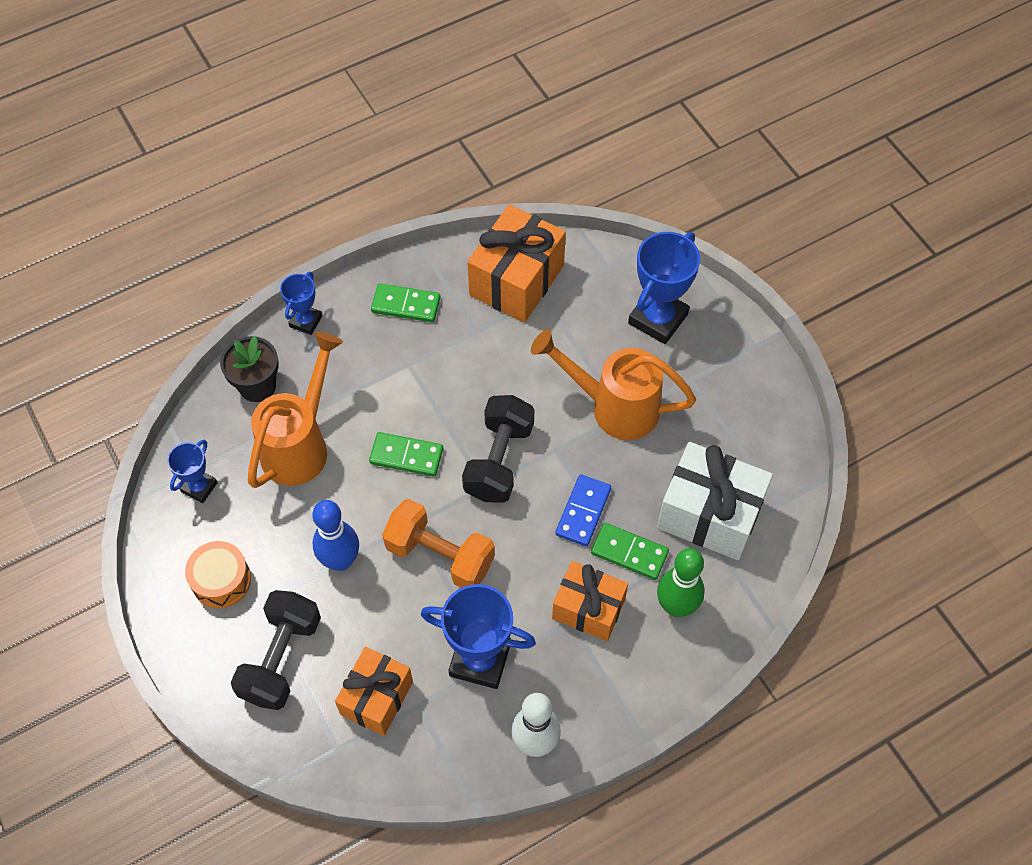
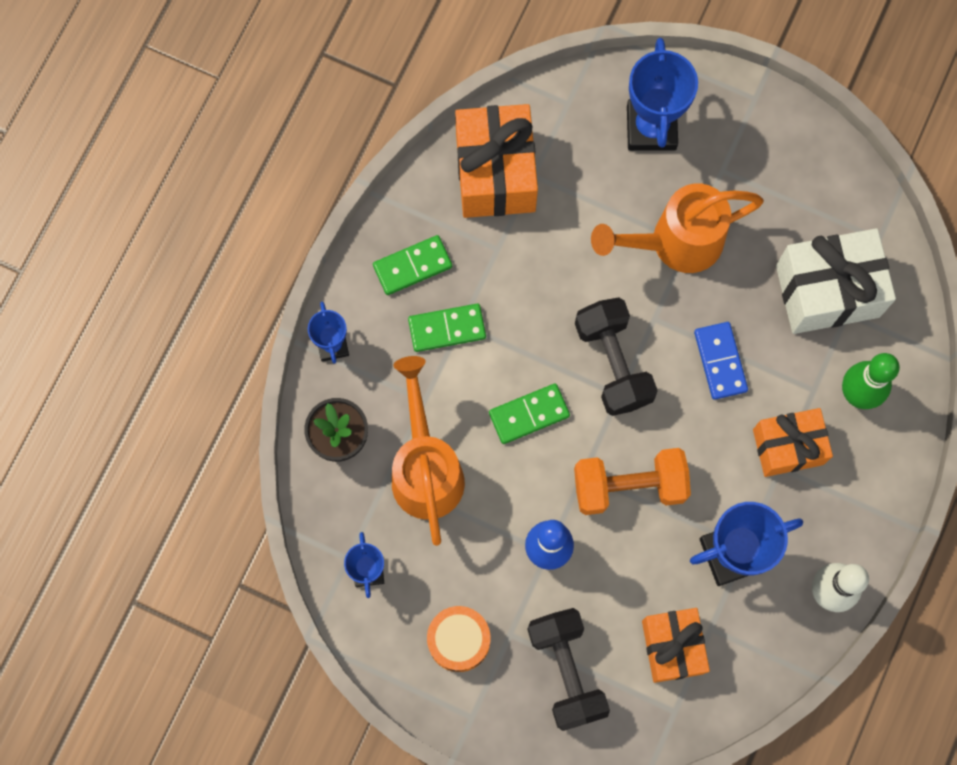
camera: 35 degrees left, 15 degrees up
(629, 552) = (785, 372): green domino -> green domino (447, 328)

